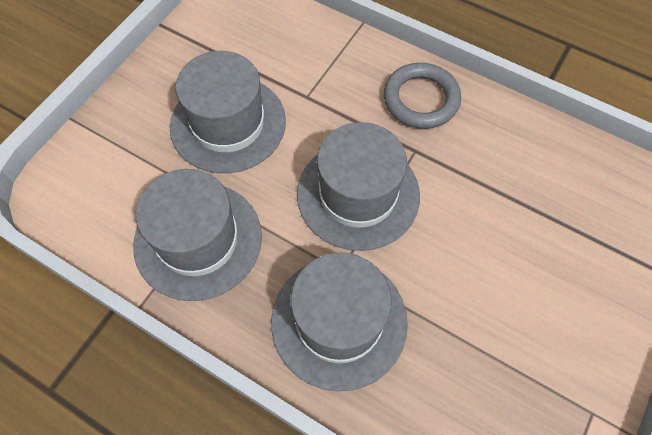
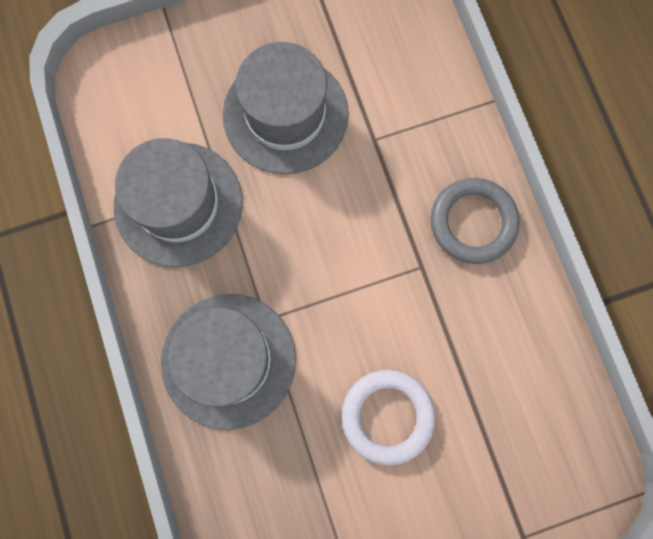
camera: 40 degrees right, 15 degrees up
(358, 194) = (336, 267): grey hat -> none
(489, 265) = (387, 416): none -> white ring

